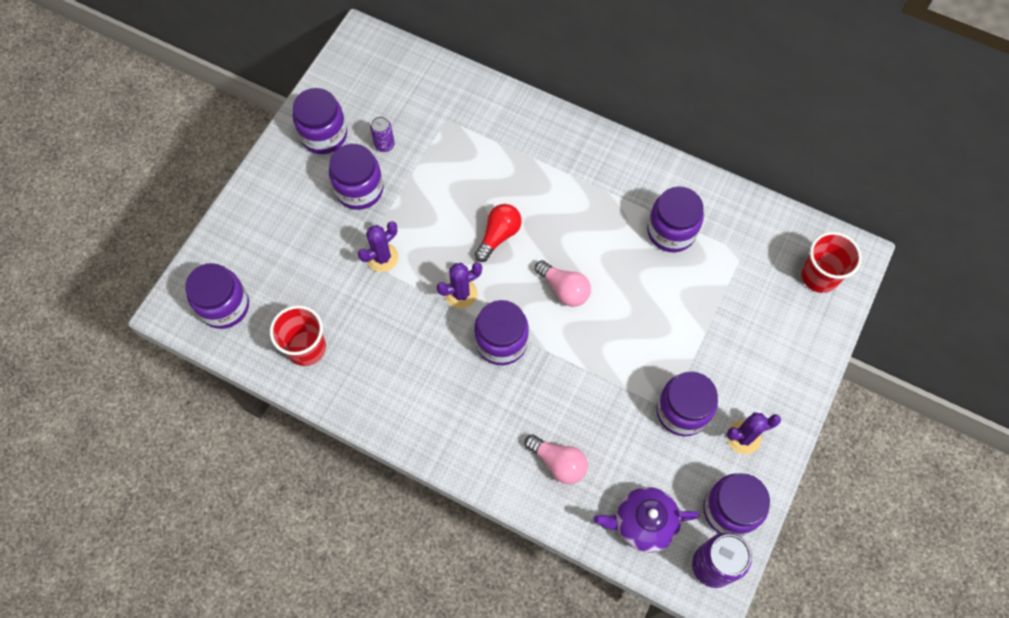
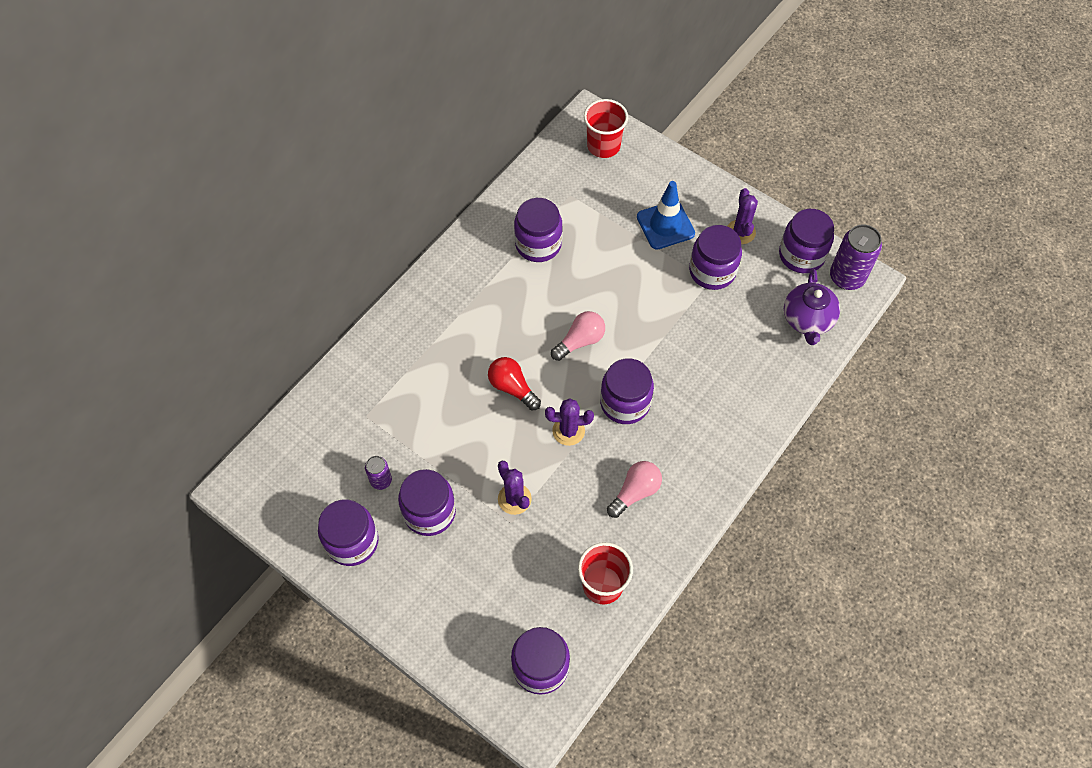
camera: 80 degrees left, 5 degrees down
(461, 293) = (568, 431): purple cactus -> purple cactus turned 75 degrees counterclockwise
(558, 462) = (748, 375): pink light bulb -> pink light bulb (635, 492)
(730, 354) = (665, 225): none -> blue traffic cone

